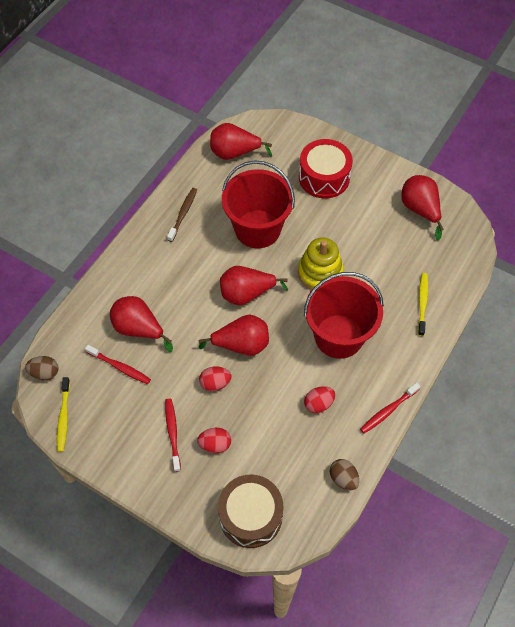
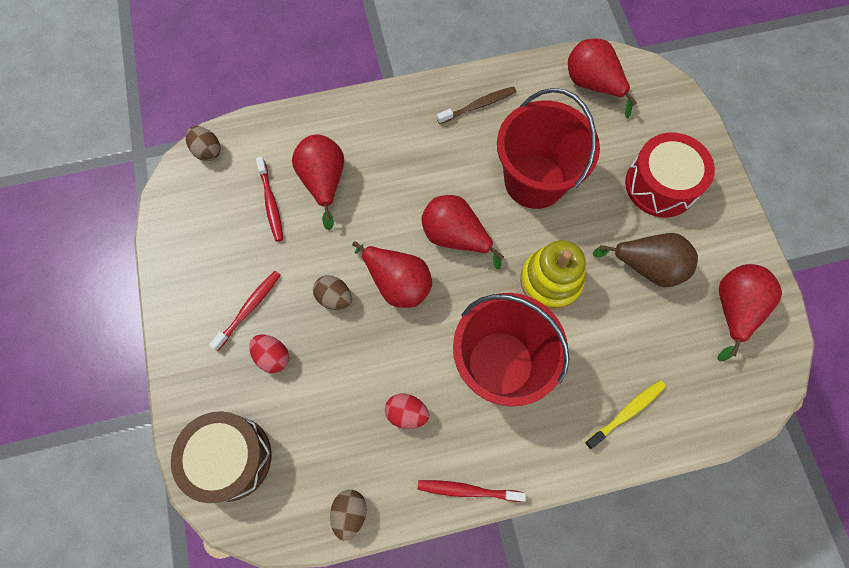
camera: 45 degrees right, 10 degrees up
(64, 417) = (180, 206): yellow toothbrush -> none
(215, 383) = (334, 298): red egg -> brown egg
(360, 224) = (647, 267): none -> brown pear

